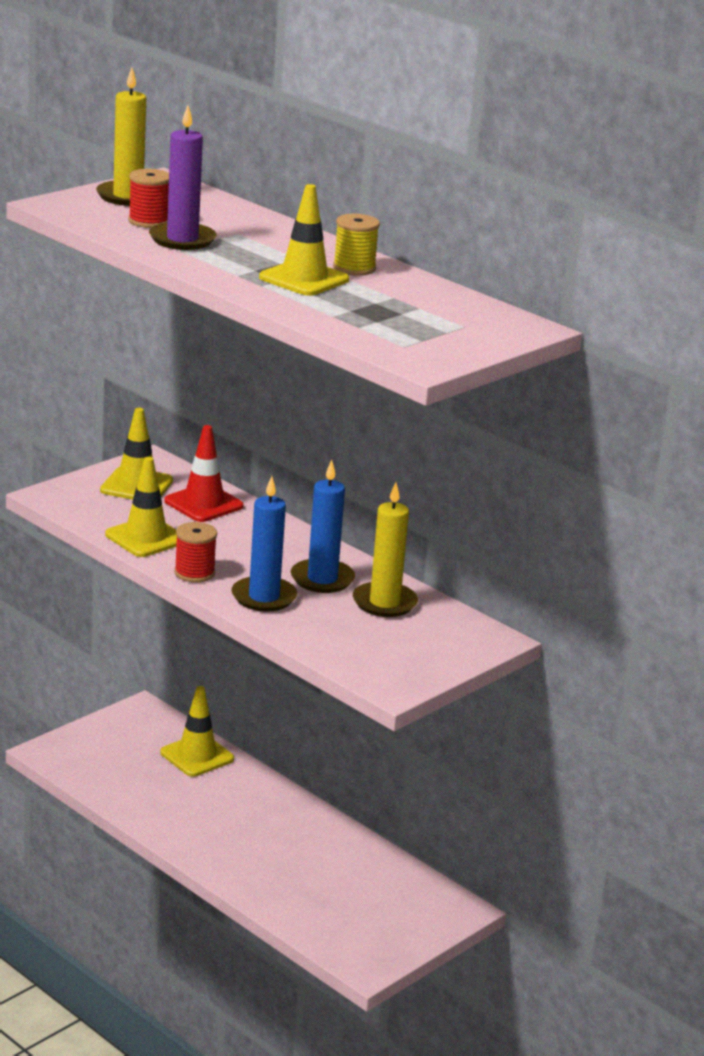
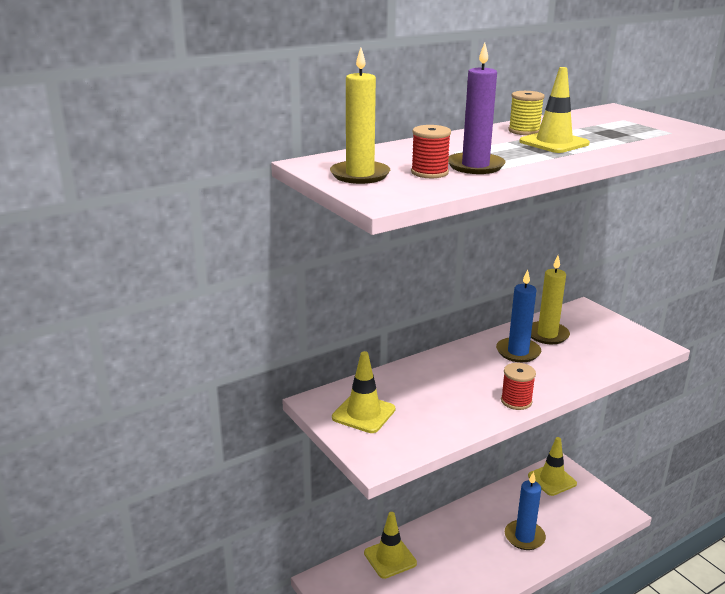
camera: 75 degrees left, 0 degrees up
(146, 538) = (459, 417): yellow traffic cone -> yellow traffic cone (552, 480)
(203, 504) = (399, 386): red traffic cone -> none
(264, 597) = (549, 377): blue candle -> blue candle (524, 537)

